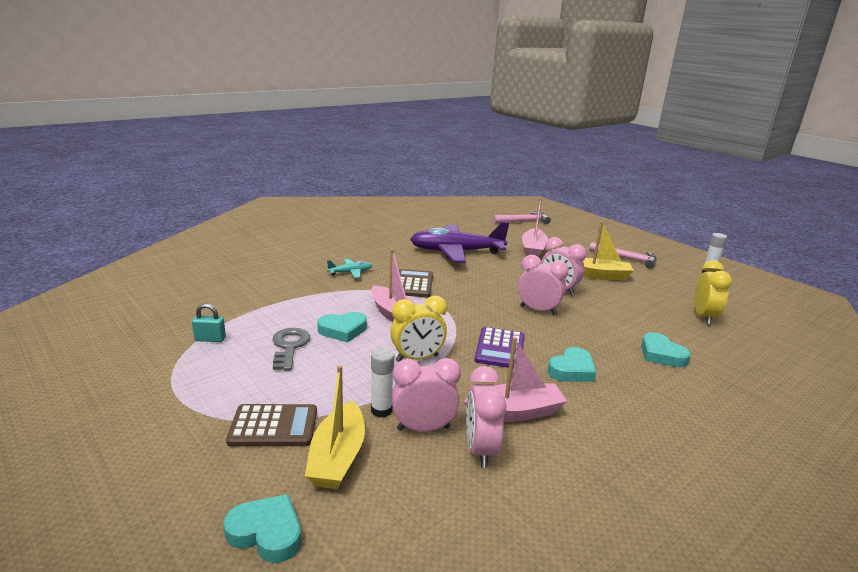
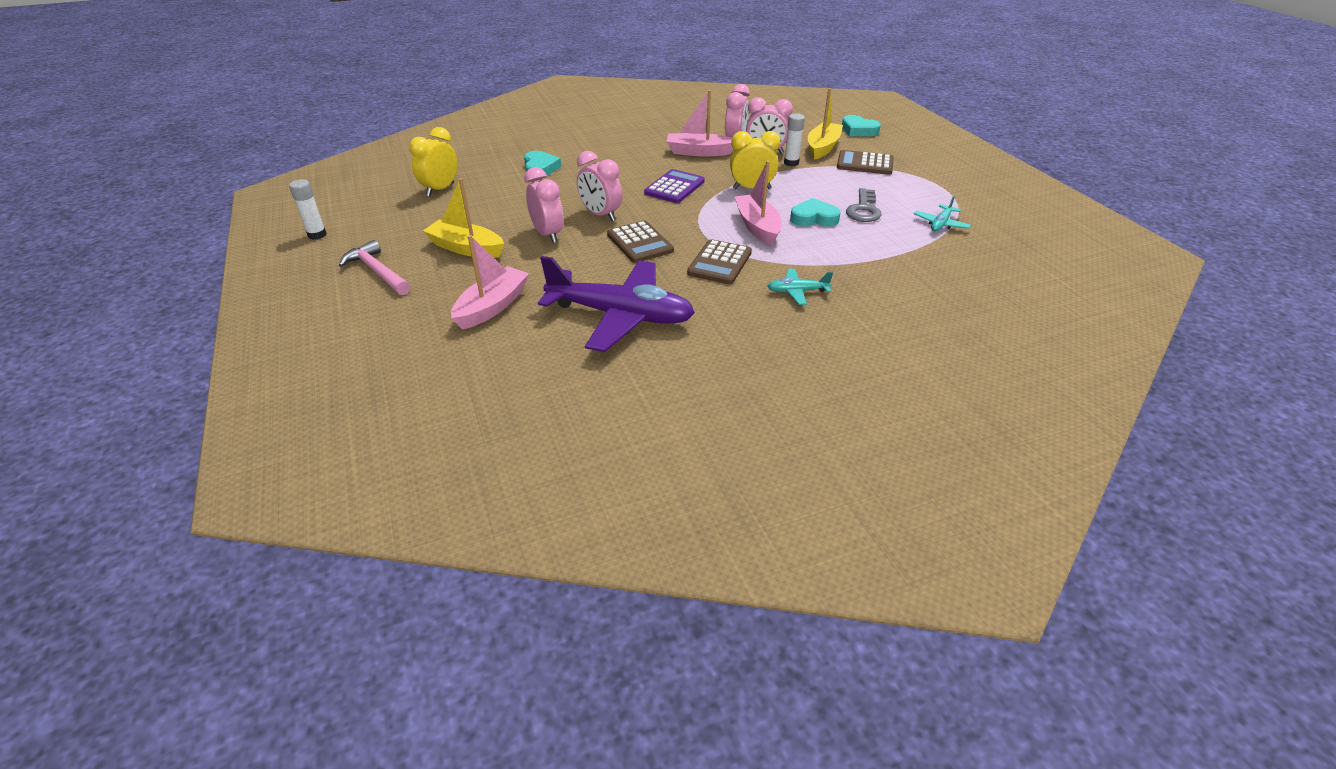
camera: 160 degrees left, 15 degrees up
(210, 339) = (940, 224): turquoise padlock -> turquoise plane
(483, 291) = (639, 243): none -> brown calculator
(523, 221) = (407, 393): pink hammer -> none
(572, 370) = (630, 167): turquoise heart -> none

